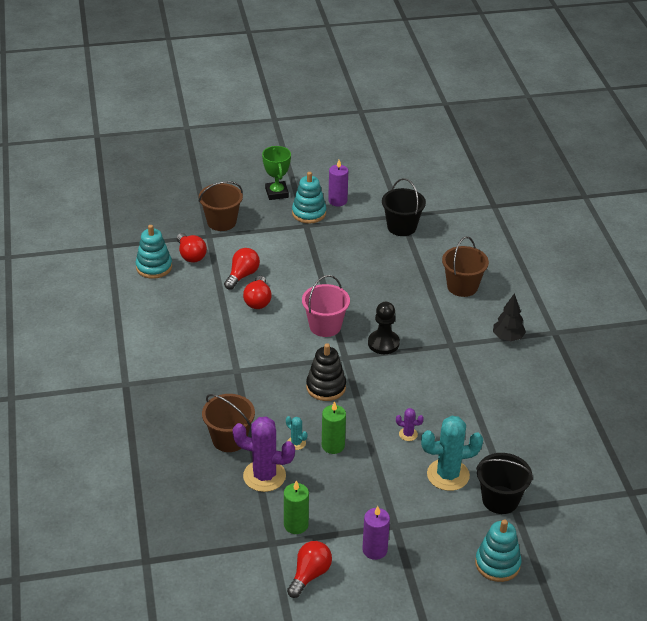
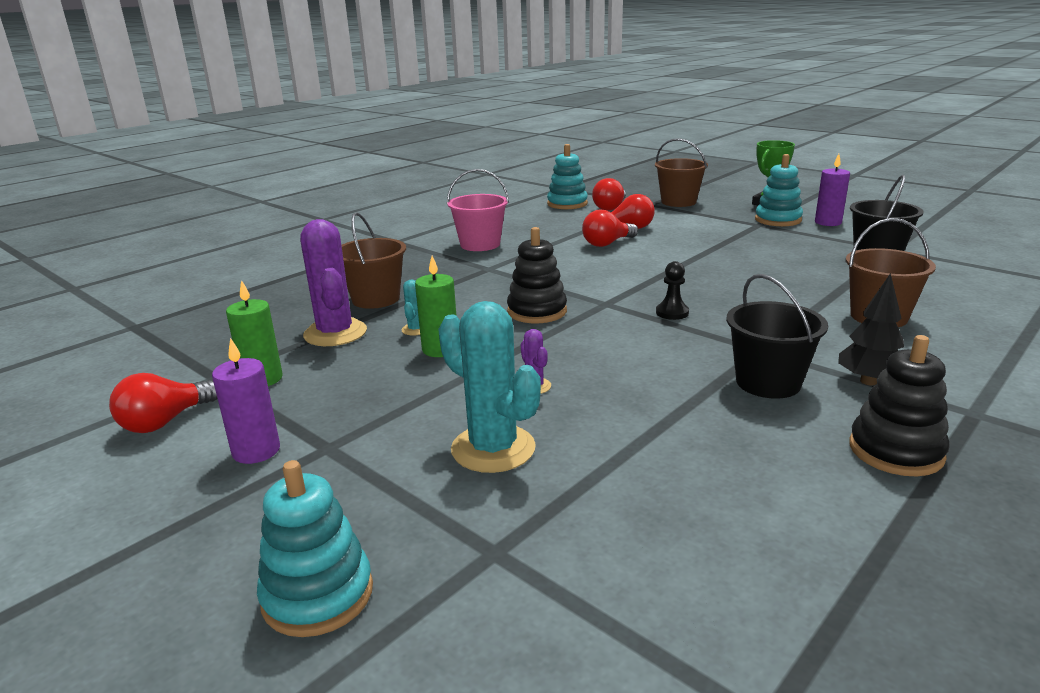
camera: 55 degrees right, 15 degrees down
(309, 575) = (165, 422): red light bulb -> red light bulb turned 135 degrees clockwise
(325, 326) = (634, 278): pink bucket -> pink bucket (480, 244)
(383, 343) = (672, 313): black pawn -> black pawn, size x0.65
(500, 500) = (498, 524): black bucket -> black bucket (768, 382)
(555, 372) = (895, 451): none -> black stacking toy

